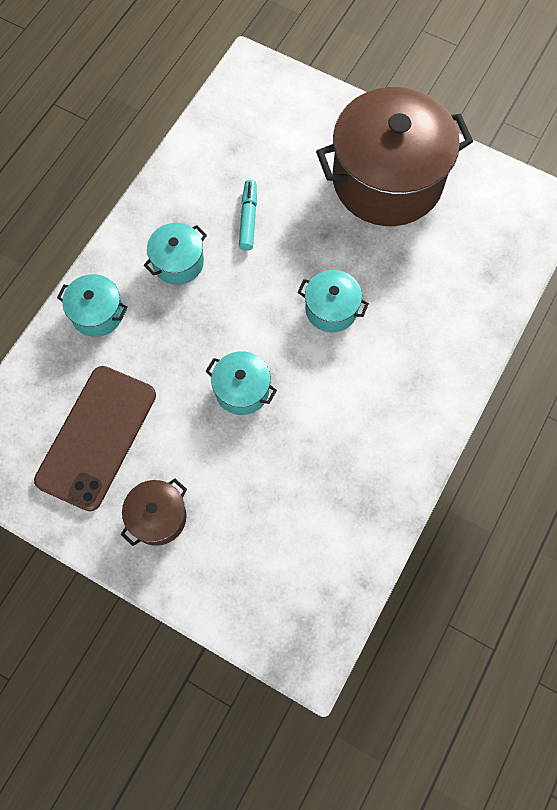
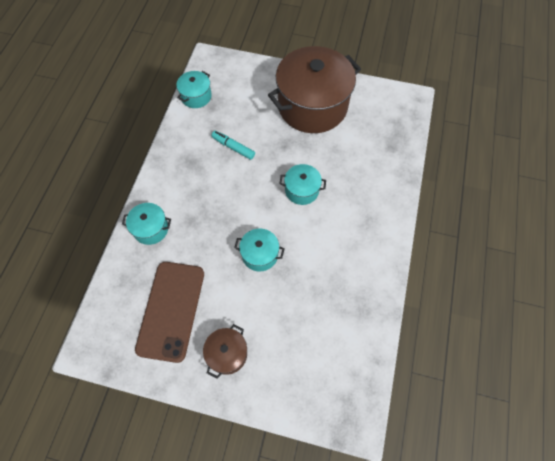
camera: 15 degrees left, 5 degrees down
(178, 262) = (196, 184): turquoise pot -> turquoise pot (196, 96)
(248, 219) = (233, 147): turquoise marker -> turquoise marker turned 45 degrees counterclockwise

